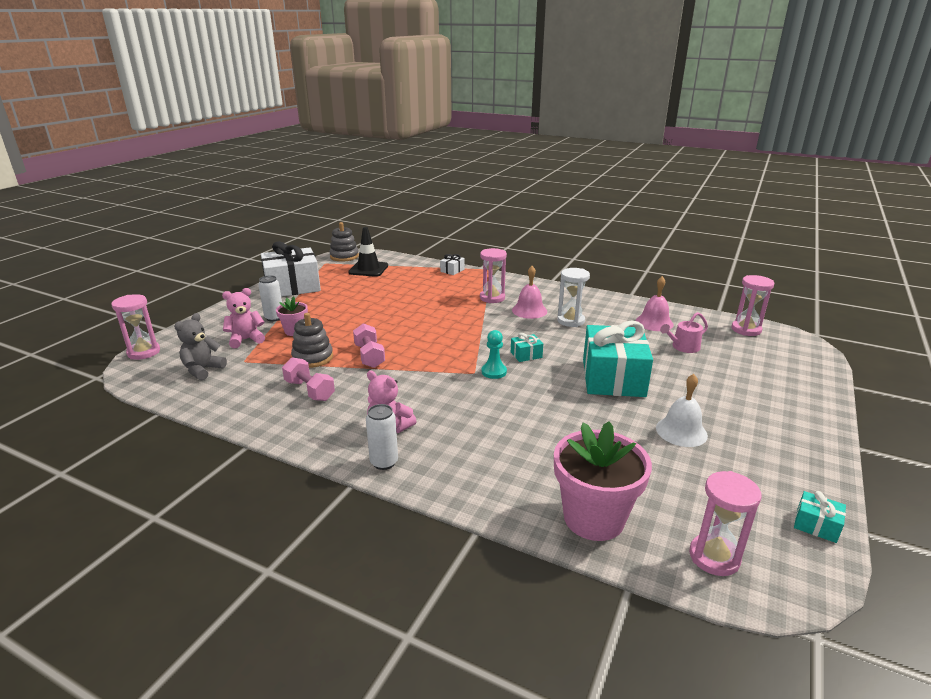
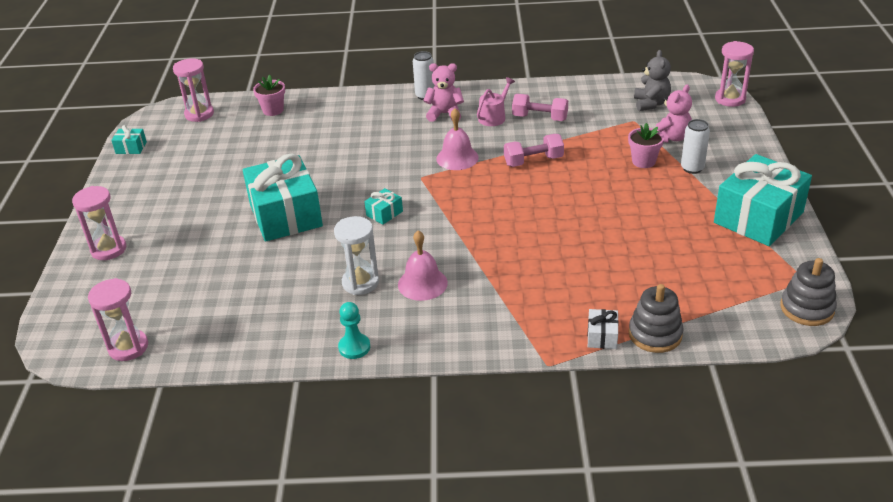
camera: 155 degrees right, 10 degrees up
(292, 287) = (758, 217): white gift -> turquoise gift
(313, 358) = (581, 142): grey stacking toy -> grey stacking toy (655, 334)
(368, 269) = (723, 290): black traffic cone -> none
(369, 356) = (533, 161): pink dumbbell -> pink dumbbell turned 60 degrees counterclockwise
(492, 298) = (488, 291): pink hourglass -> pink hourglass (108, 249)
(494, 372) = (403, 184): turquoise pawn -> turquoise pawn (354, 347)
(593, 518) = (273, 110): pink flower pot -> pink flower pot, size x0.53
(654, 322) = (252, 318): pink bell -> pink bell (457, 158)
(681, 431) = (217, 182): white bell -> none
(683, 347) = (214, 284): pink watering can -> pink watering can (494, 117)

